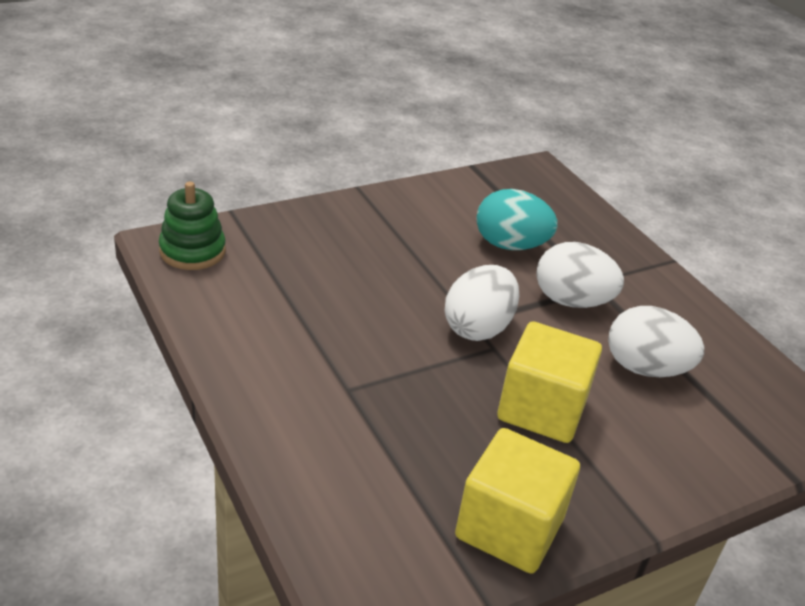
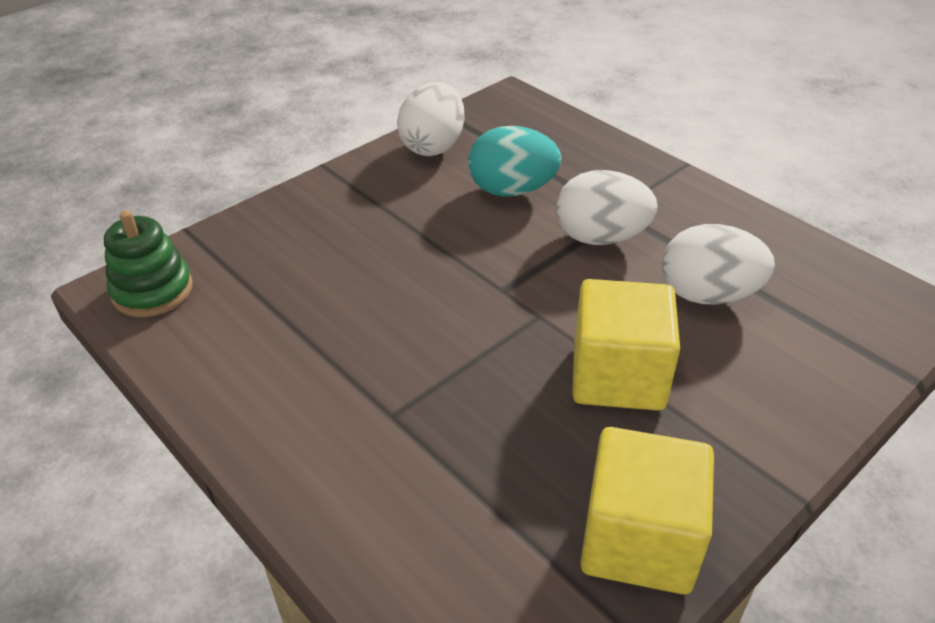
camera: 10 degrees left, 5 degrees up
(478, 328) = (512, 296): white egg -> white egg (433, 146)

